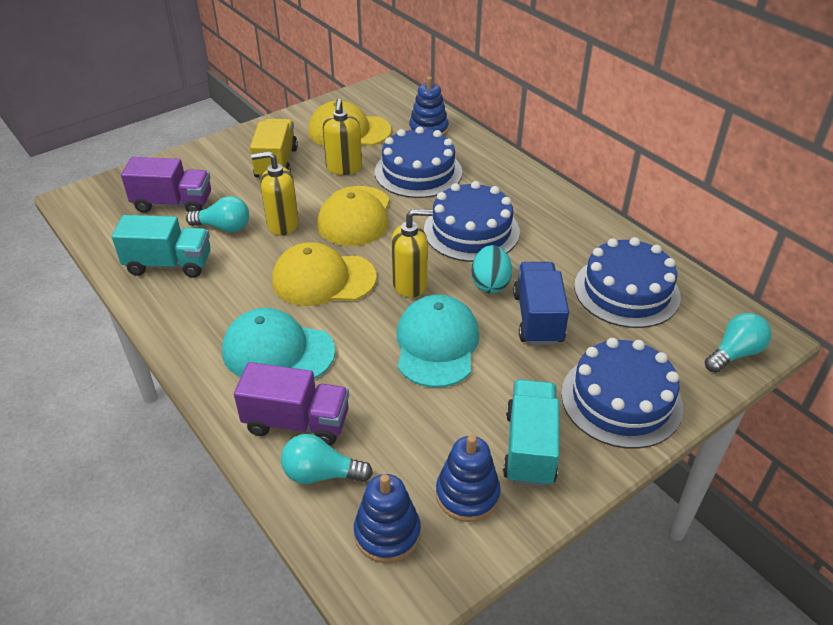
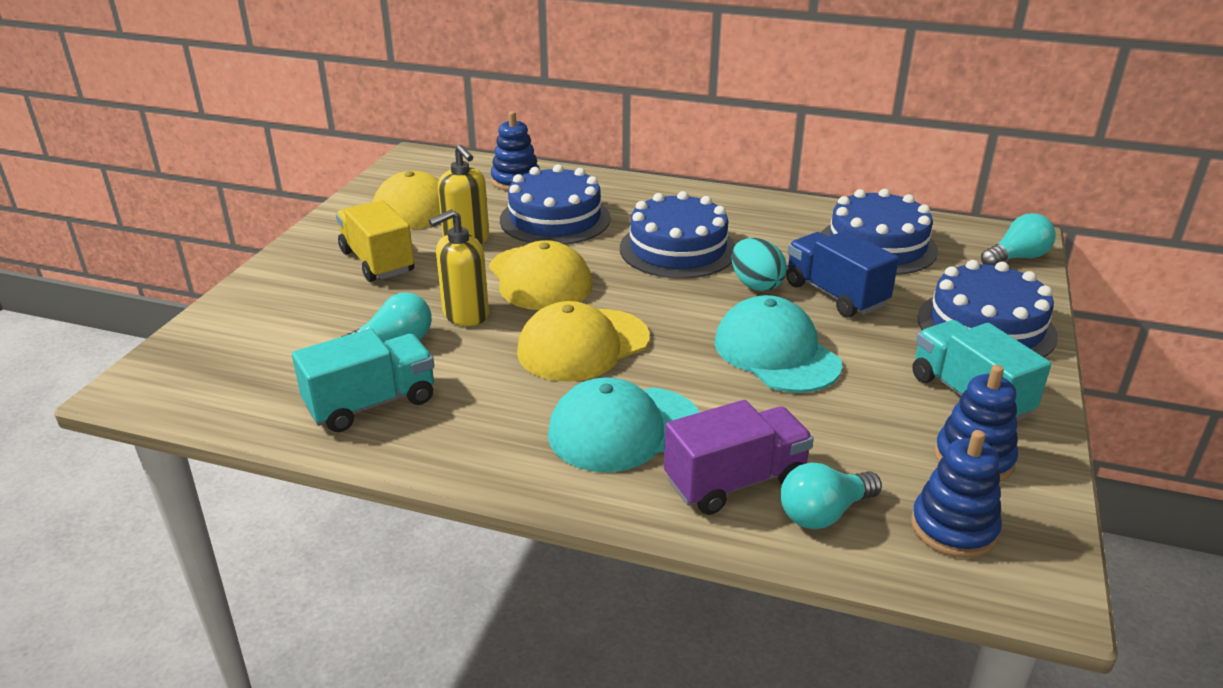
camera: 35 degrees left, 10 degrees down
(173, 203) = (291, 343): purple truck -> none
(410, 284) = (680, 314): yellow soap dispenser -> none
(735, 353) = (1017, 258): turquoise light bulb -> turquoise light bulb turned 45 degrees clockwise

